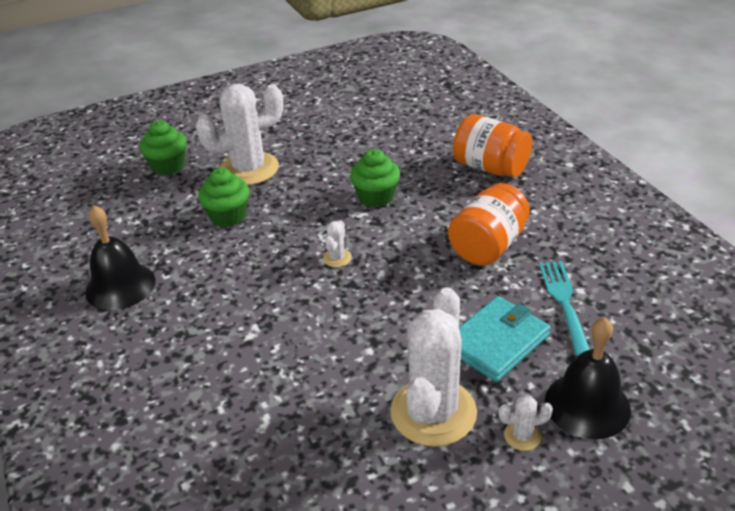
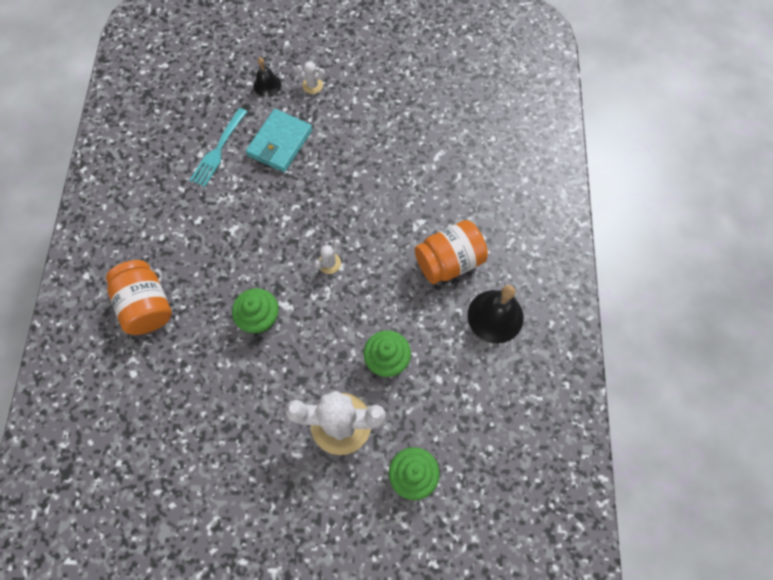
camera: 155 degrees left, 30 degrees up
(433, 412) = (346, 118): white cactus -> none
(488, 246) = (222, 220): orange jar -> orange jar (449, 261)
(497, 342) = (280, 143): turquoise wallet -> turquoise wallet turned 45 degrees counterclockwise
(587, 405) = (267, 85): black bell -> black bell, size x0.58

